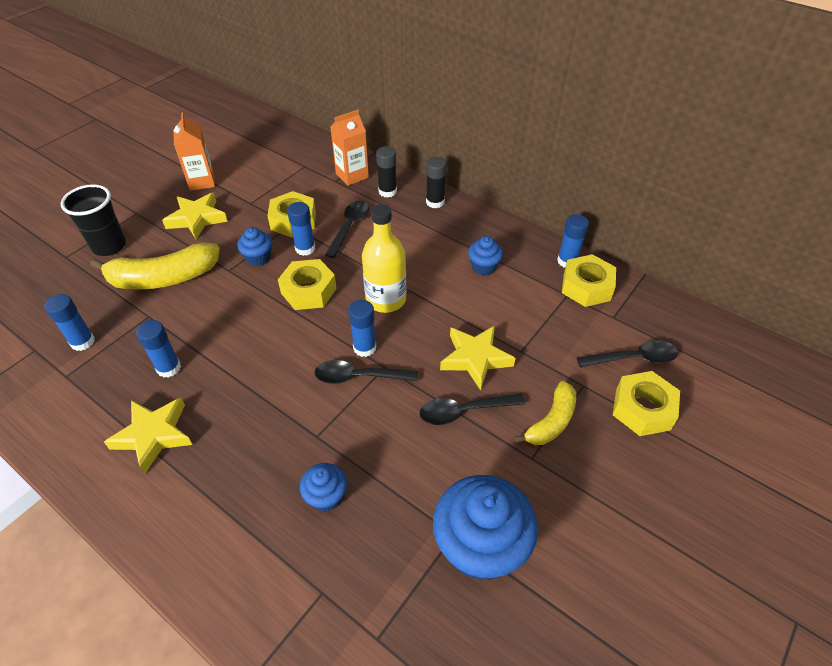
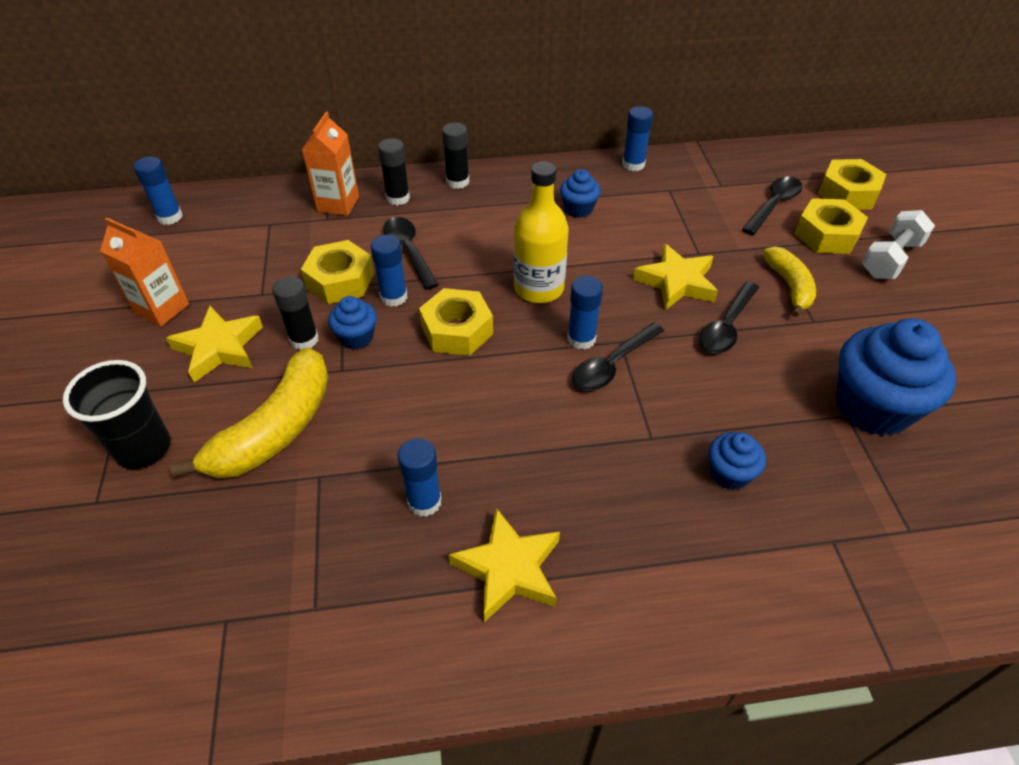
camera: 45 degrees left, 0 degrees up
(82, 342) = (278, 561): blue glue stick -> blue glue stick (170, 217)
(235, 241) = (304, 339): none -> black glue stick
(586, 287) = (673, 175): yellow nut -> yellow nut (847, 193)
(669, 466) = (890, 259): none -> white dumbbell

